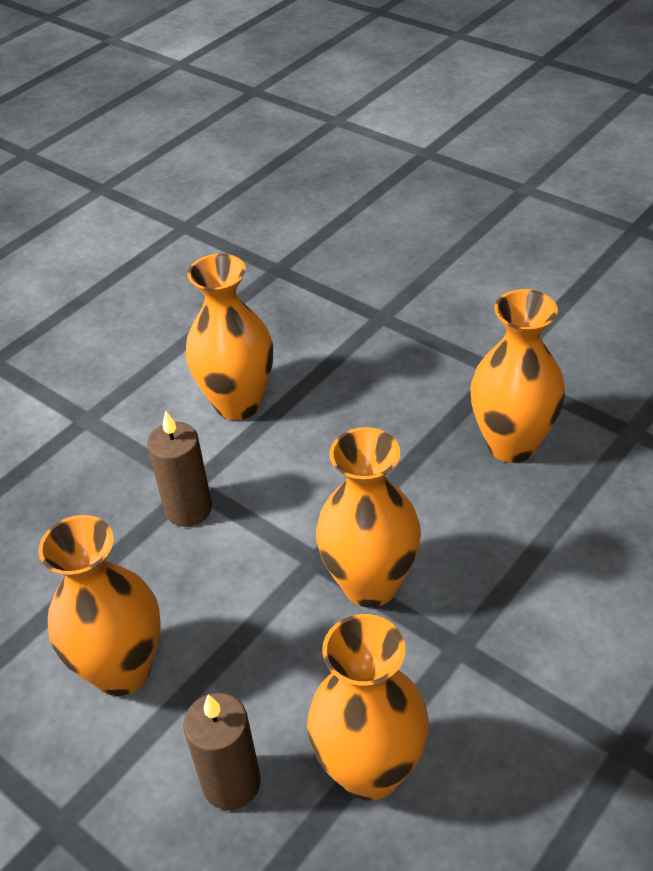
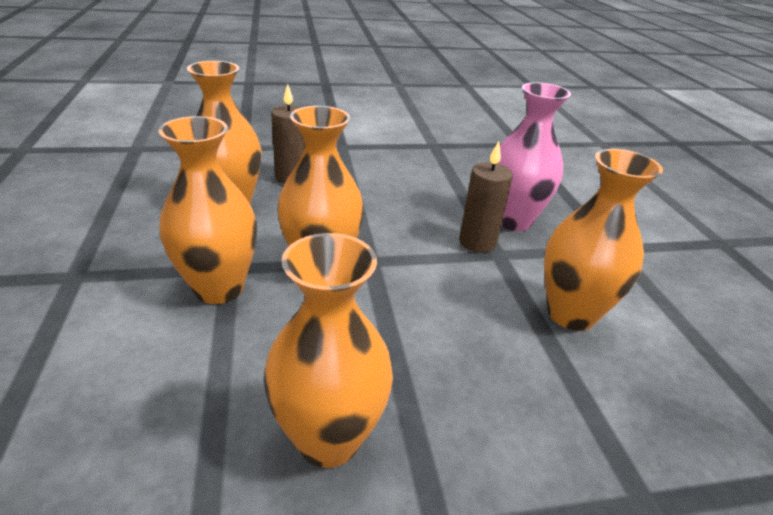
camera: 125 degrees right, 10 degrees down
(107, 508) = (513, 220): none -> pink vase
(122, 670) = (391, 181): orange vase -> orange vase (219, 288)

